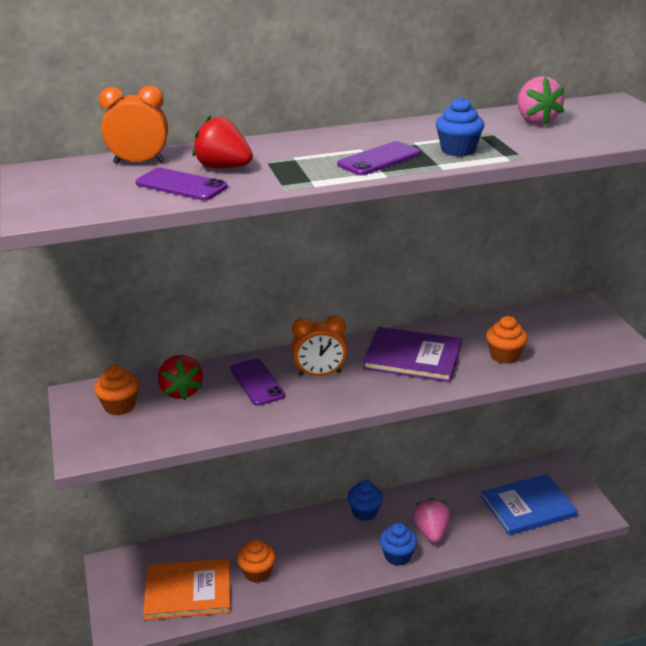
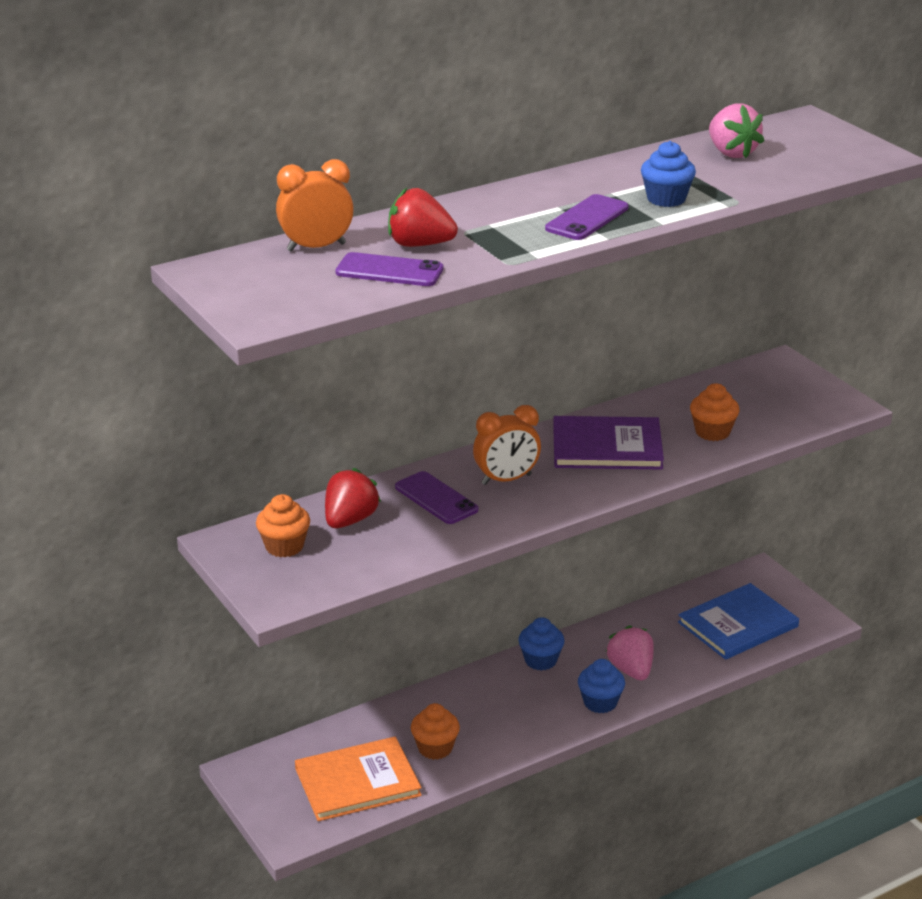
camera: 15 degrees left, 0 degrees up
(181, 391) = (350, 520): red strawberry -> red strawberry turned 120 degrees counterclockwise

